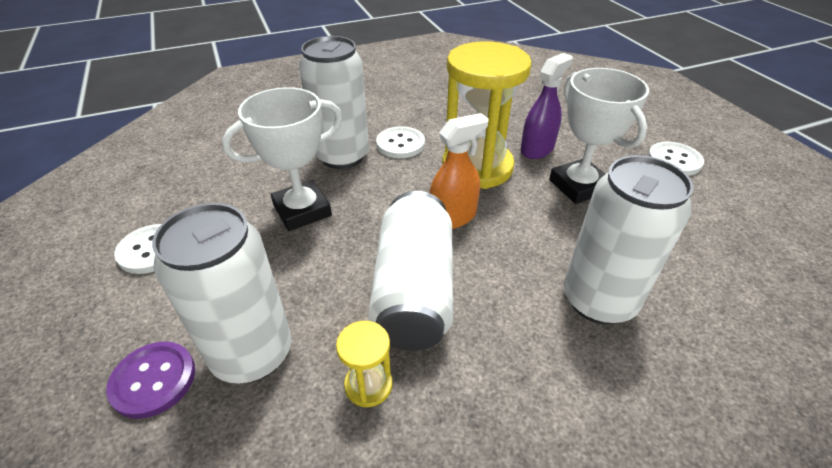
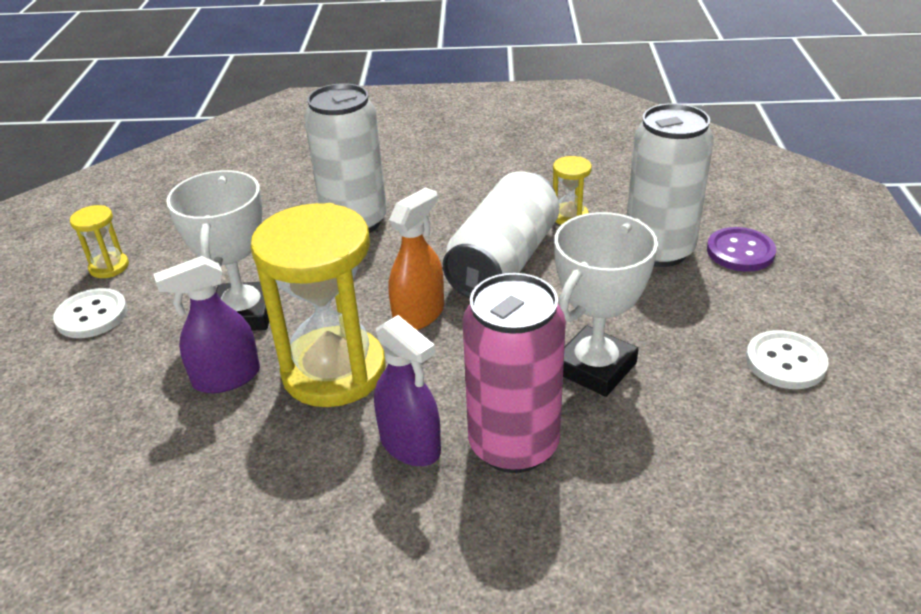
camera: 155 degrees left, 5 degrees down
(302, 210) = (595, 368): white trophy -> white trophy turned 45 degrees counterclockwise
(342, 156) = (513, 445): white can -> pink can
(400, 144) = (410, 445): white button -> purple spray bottle
(453, 217) = (419, 315): orange spray bottle -> orange spray bottle turned 135 degrees clockwise
(728, 194) = (109, 267): none -> yellow hourglass

